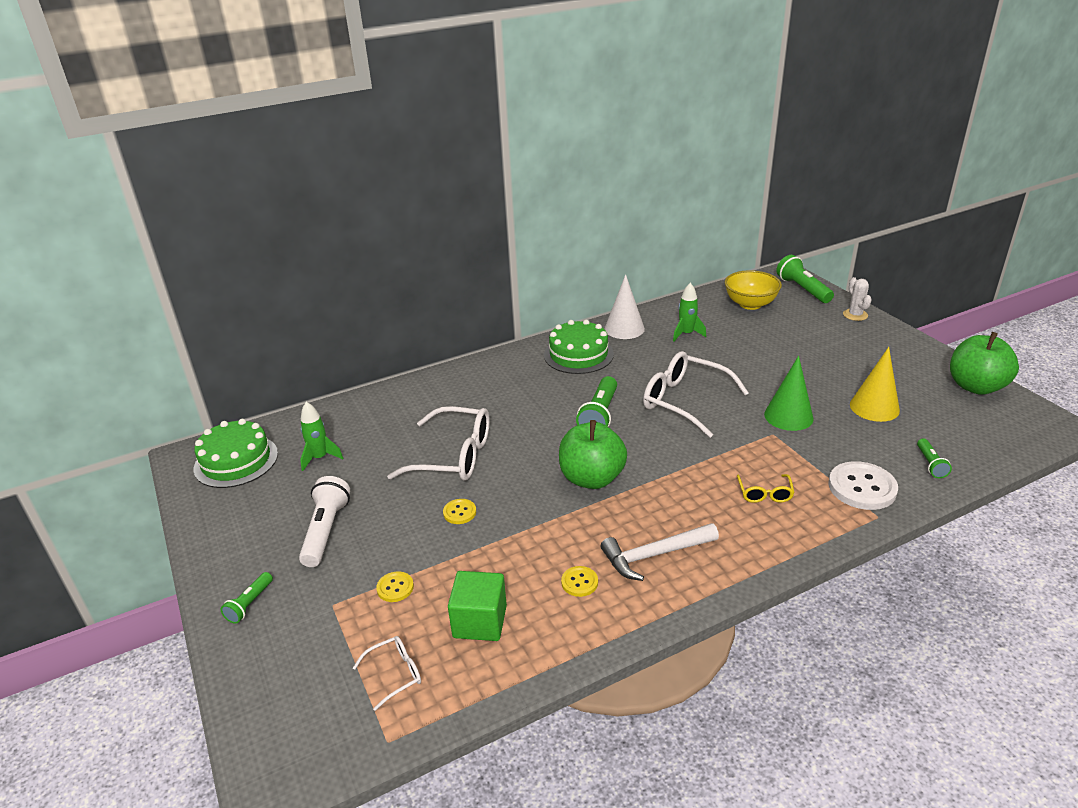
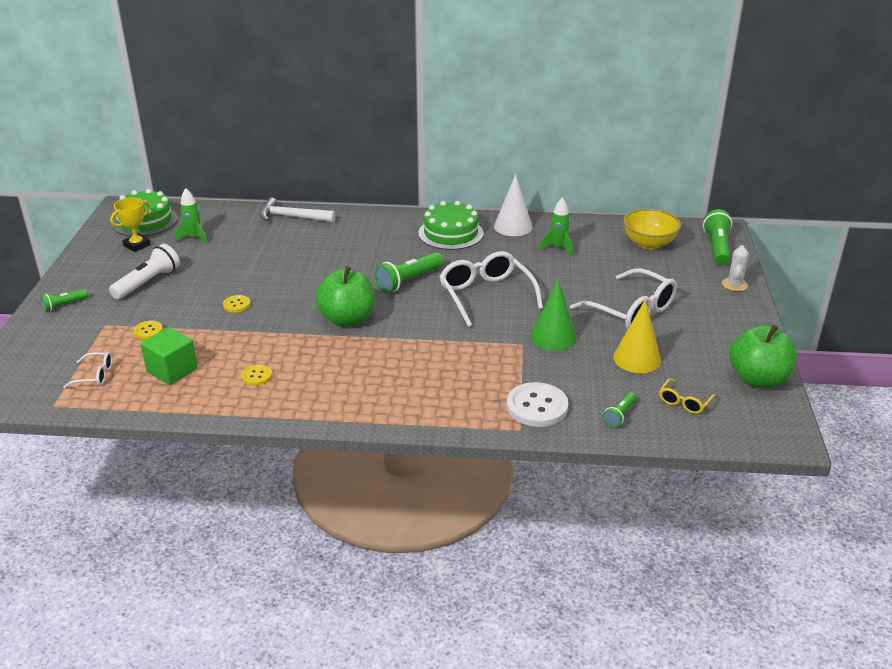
camera: 30 degrees right, 0 degrees up
(259, 493) = (137, 245): none -> yellow trophy
(454, 456) = (276, 269): white glasses -> white glasses (632, 311)
(654, 555) = (325, 382): white hammer -> white hammer (292, 217)
(764, 494) = (455, 379): yellow glasses -> yellow glasses (684, 402)

